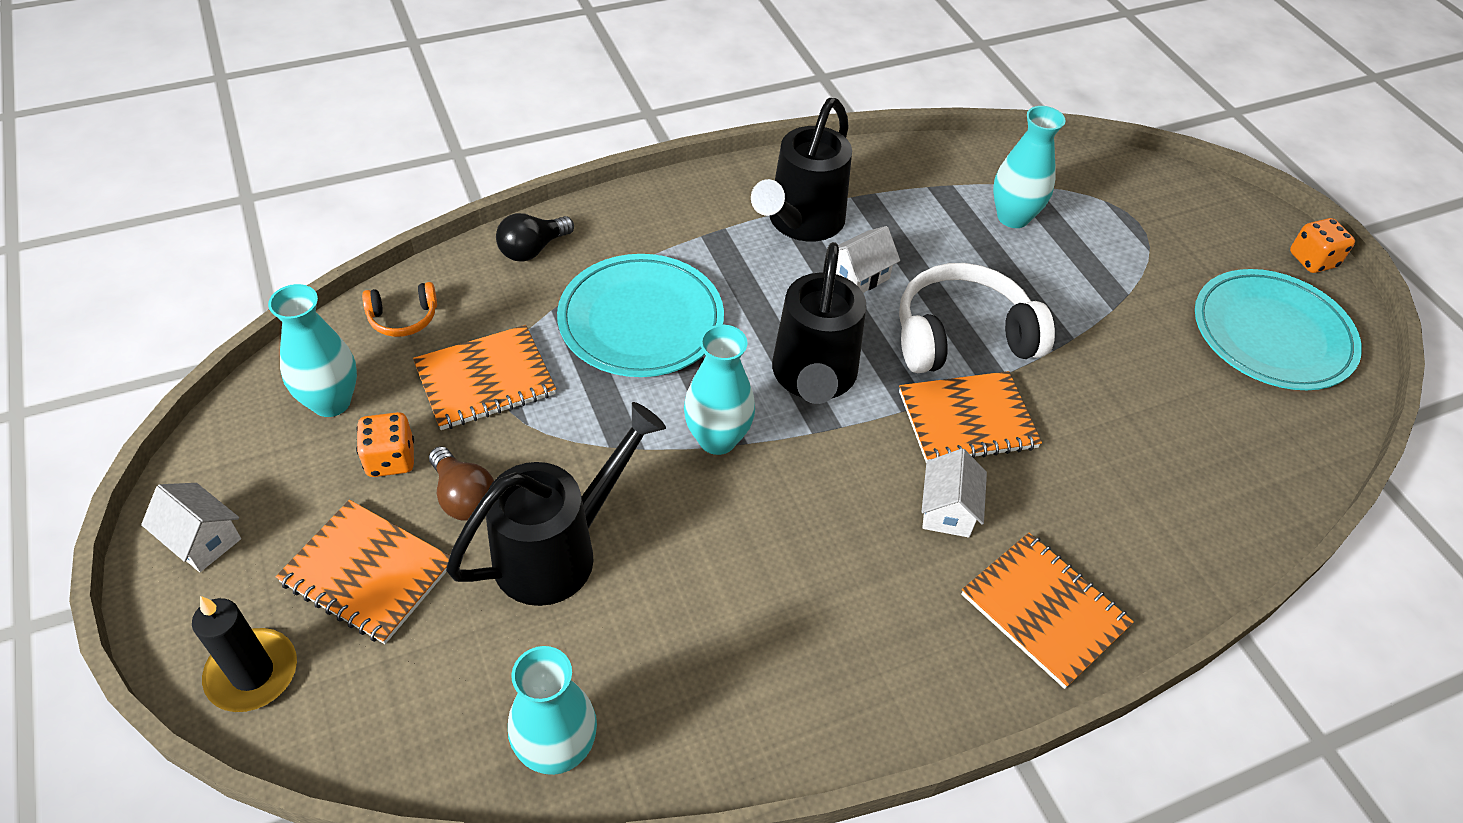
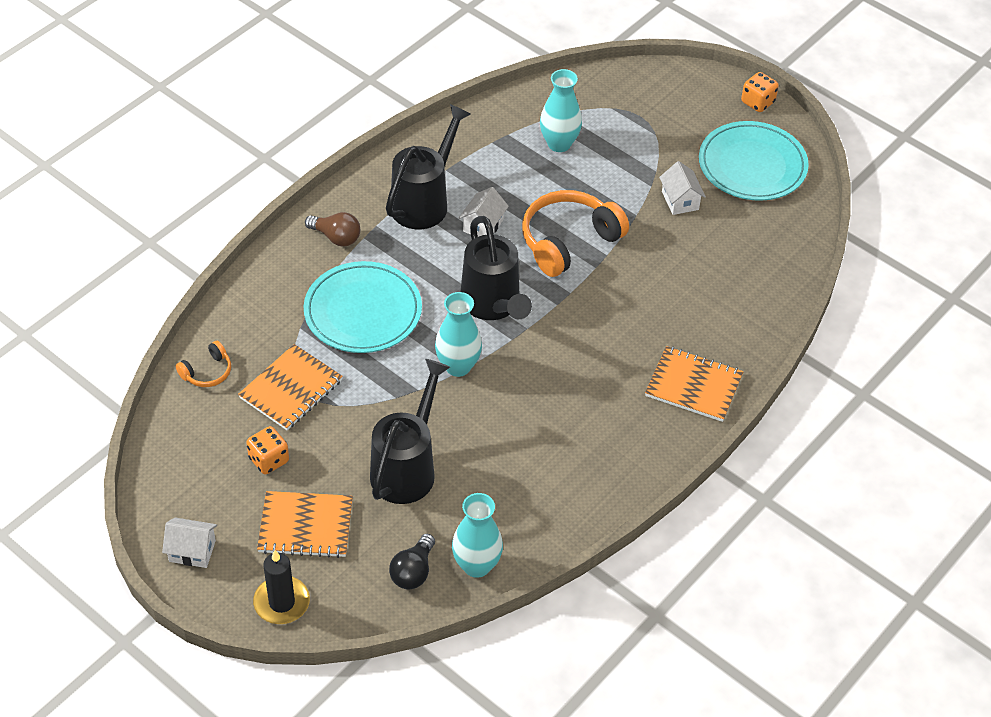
camera: 25 degrees left, 0 degrees up
(331, 402) = (204, 442): turquoise vase -> none
(464, 497) = (330, 462): brown light bulb -> brown light bulb (336, 237)
(532, 249) = (258, 292): black light bulb -> black light bulb (413, 571)
(801, 222) = (424, 202): black watering can -> black watering can turned 150 degrees counterclockwise
(947, 510) = (614, 352): white house -> white house (680, 200)
(962, 336) = (568, 241): white headphones -> orange headphones
(967, 420) = (598, 294): orange notebook -> none

